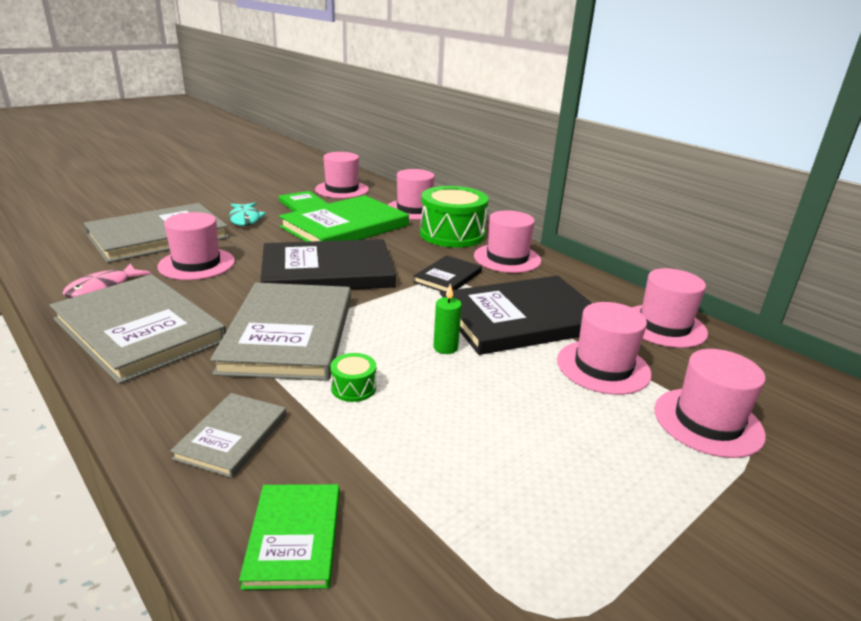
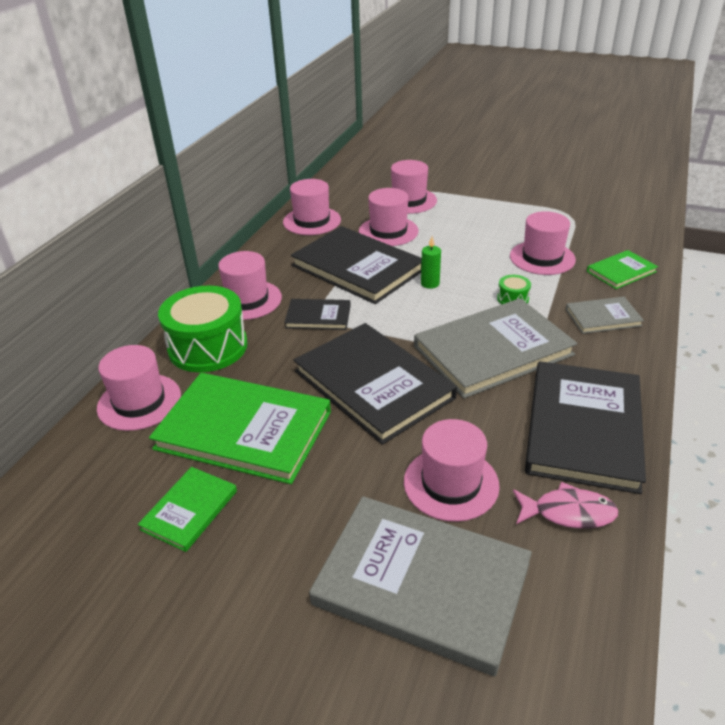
camera: 115 degrees left, 10 degrees up
(139, 330) = (583, 428): grey book -> black book
(245, 219) = (290, 537): turquoise fish -> none
(342, 189) = (84, 510): pink hat -> pink hat (542, 258)

